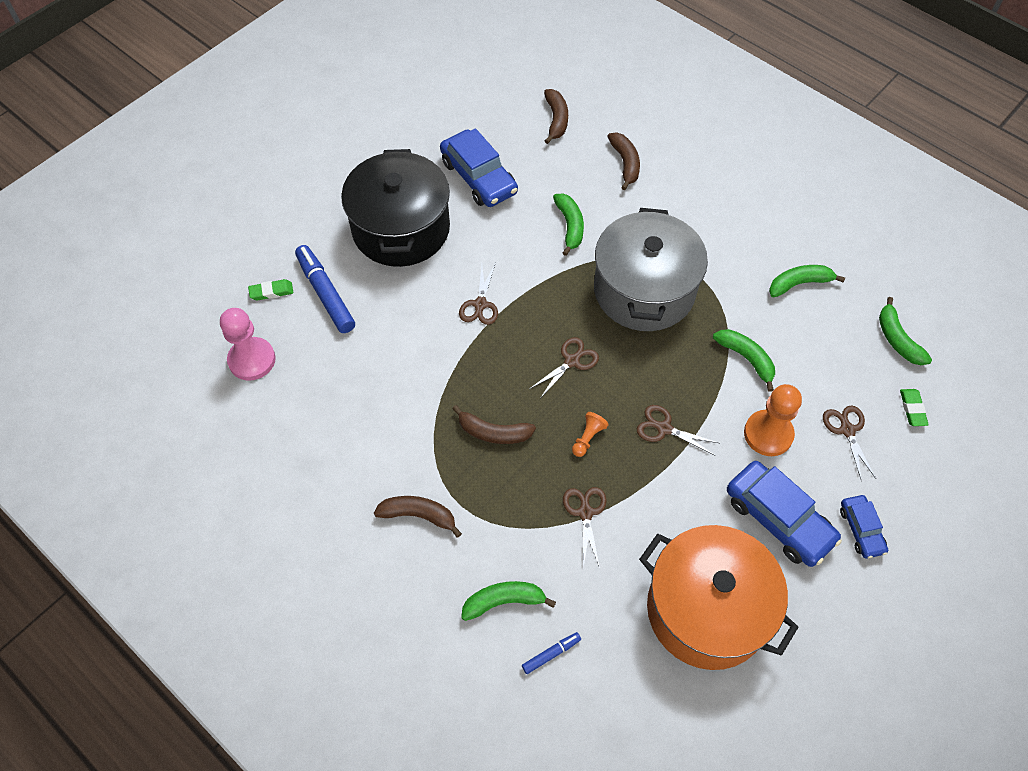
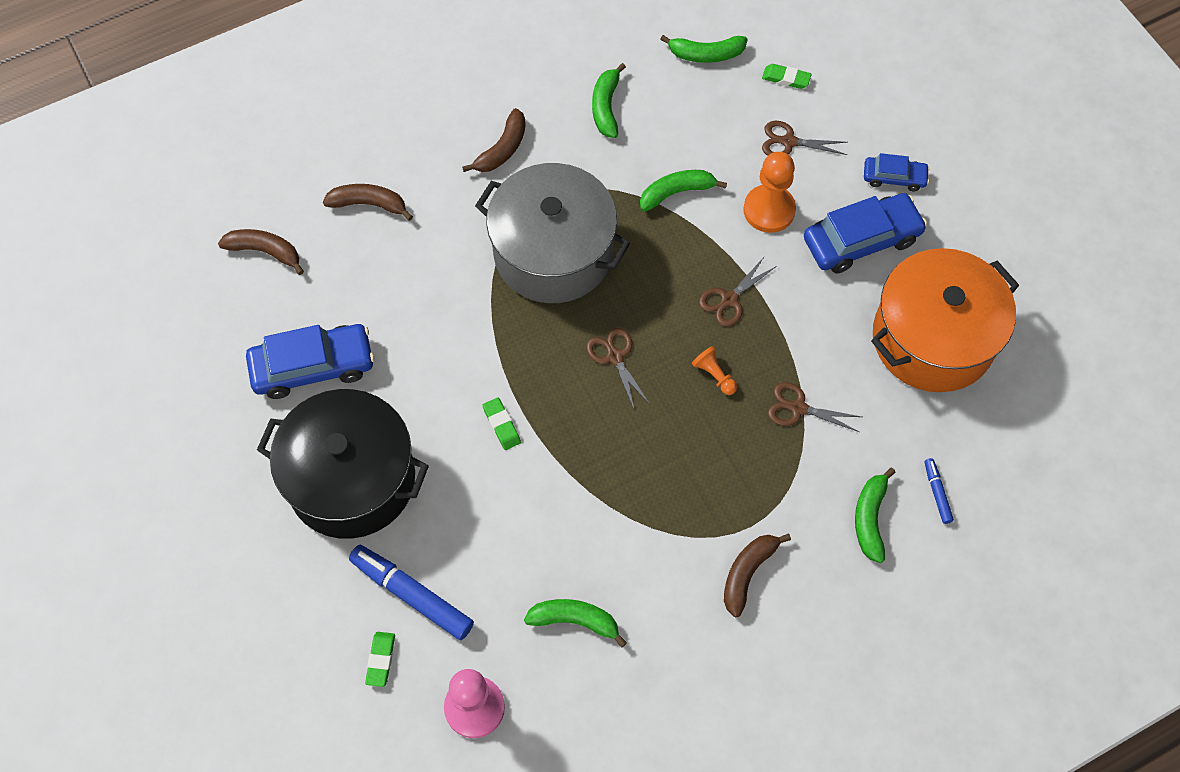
camera: 70 degrees left, 5 degrees up
(325, 294) = (412, 595): blue marker -> blue marker turned 45 degrees clockwise
(480, 304) = (501, 425): brown scissors -> green eraser
(493, 432) = (674, 465): brown banana -> brown banana (502, 149)
(570, 226) = (433, 294): green banana -> green banana (575, 621)

